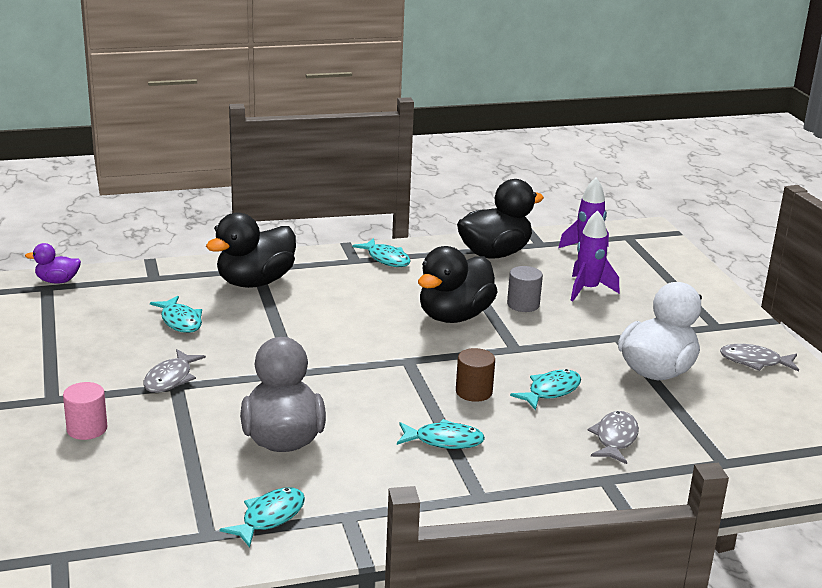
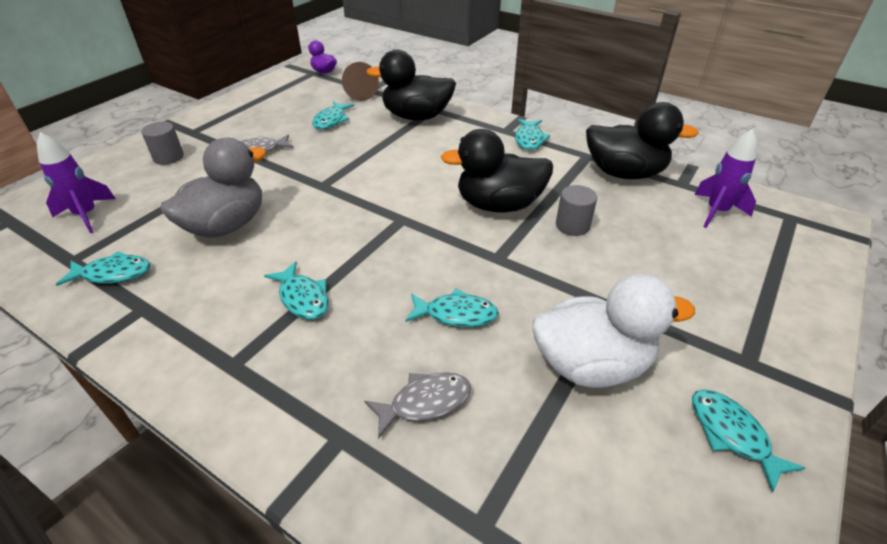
camera: 50 degrees right, 15 degrees up
(87, 429) = (168, 157): pink cylinder -> grey cylinder
(152, 285) = (360, 93): none -> brown cone
(474, 392) = (398, 273): brown cylinder -> none
(588, 290) = (658, 244): purple rocket -> purple rocket (87, 215)
(754, 362) = (732, 434): grey fish -> turquoise fish

